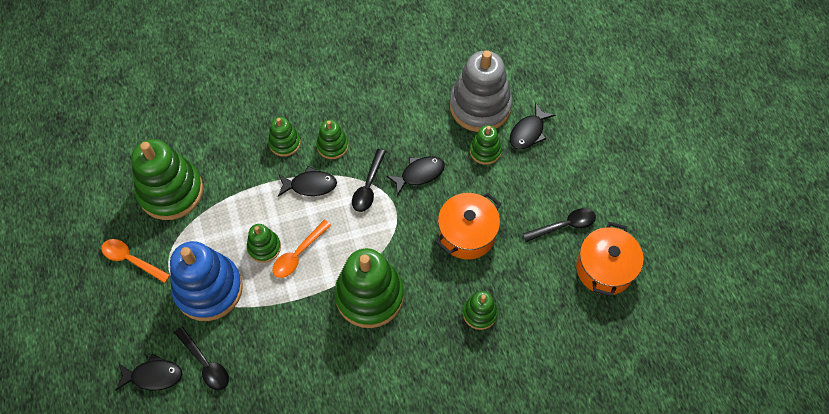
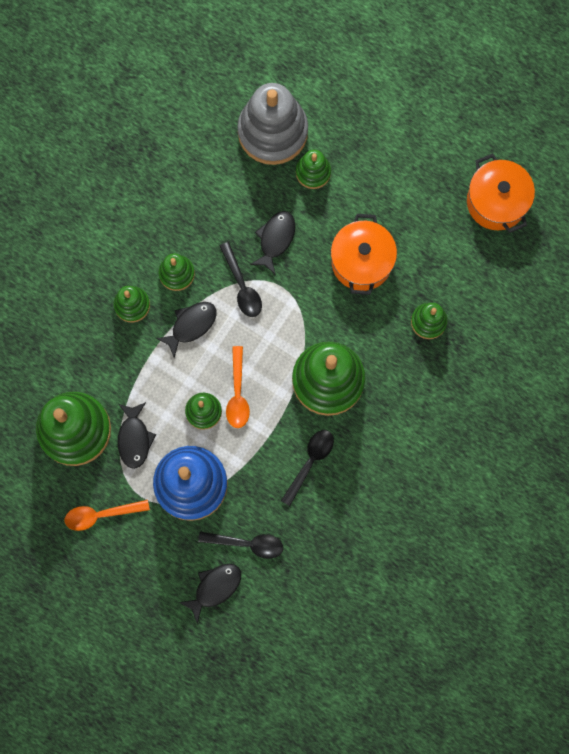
camera: 40 degrees left, 15 degrees up
(528, 132) = (335, 124): black fish -> black fish (134, 438)
(564, 226) = (434, 189): black spoon -> black spoon (310, 462)

